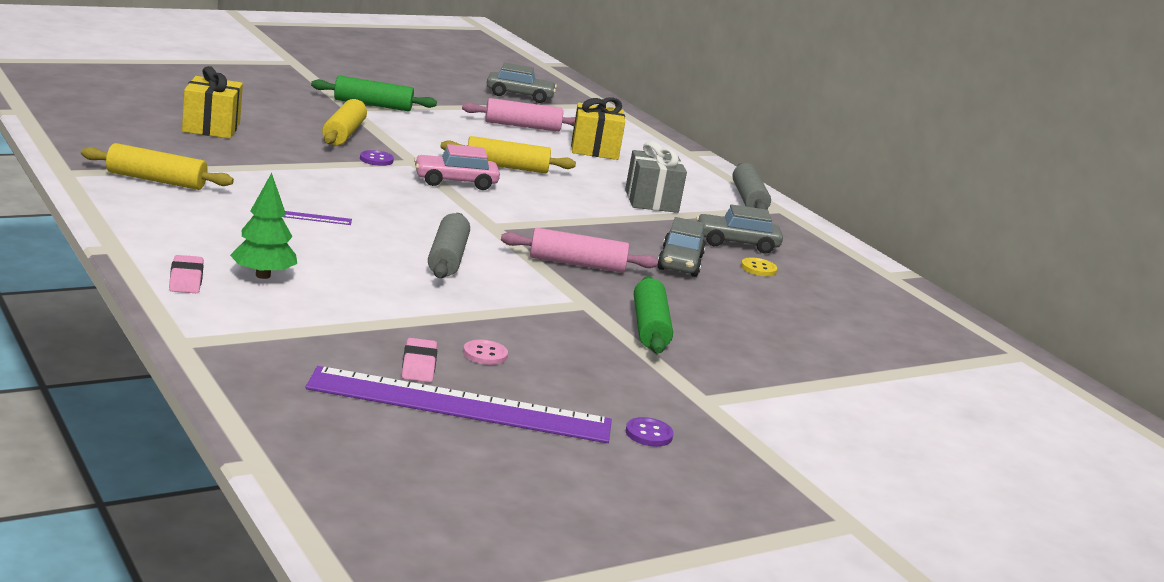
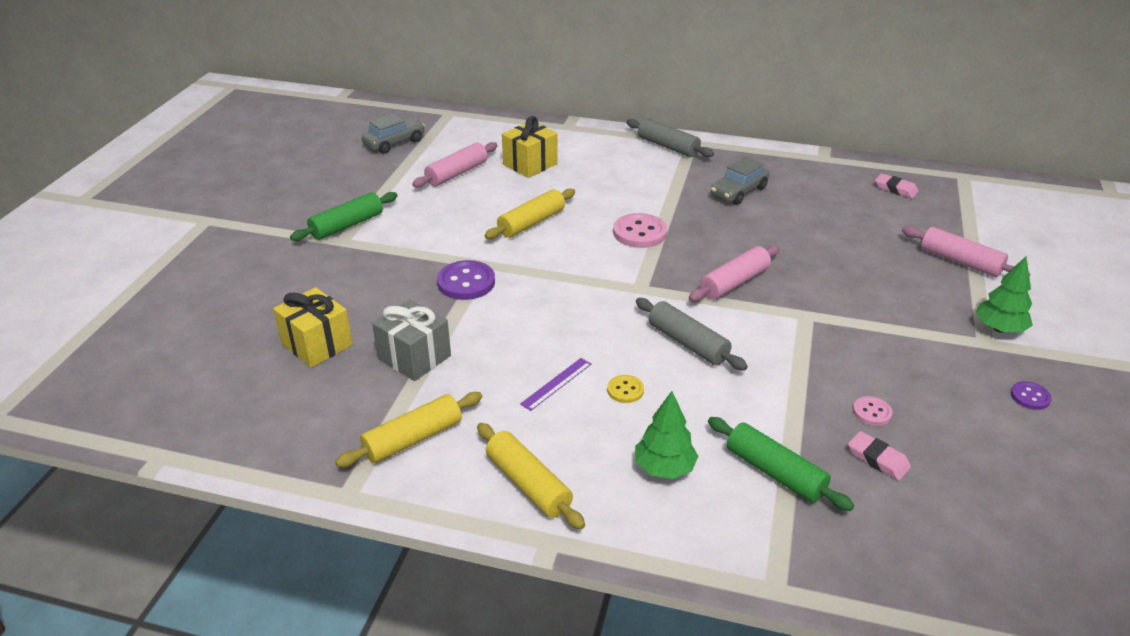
camera: 40 degrees left, 15 degrees up
(186, 279) = (646, 523): pink eraser -> pink eraser (895, 189)
(343, 133) = (396, 273): yellow rolling pin -> yellow rolling pin (528, 484)
(376, 159) = (466, 282): purple button -> purple button, size x1.82
(455, 182) = (542, 264): pink car -> none
(460, 405) = (955, 471): purple ruler -> none
(577, 211) = (639, 233): none -> pink button
(649, 327) = (859, 306): green rolling pin -> green rolling pin (774, 473)
(651, 201) = (643, 189): grey gift -> grey gift (414, 357)
(680, 263) = (758, 234): grey car -> none
(744, 406) = (999, 329): none -> green tree
(758, 268) = (786, 205): yellow button -> yellow button (625, 390)
(833, 371) = (960, 262): none -> pink rolling pin

